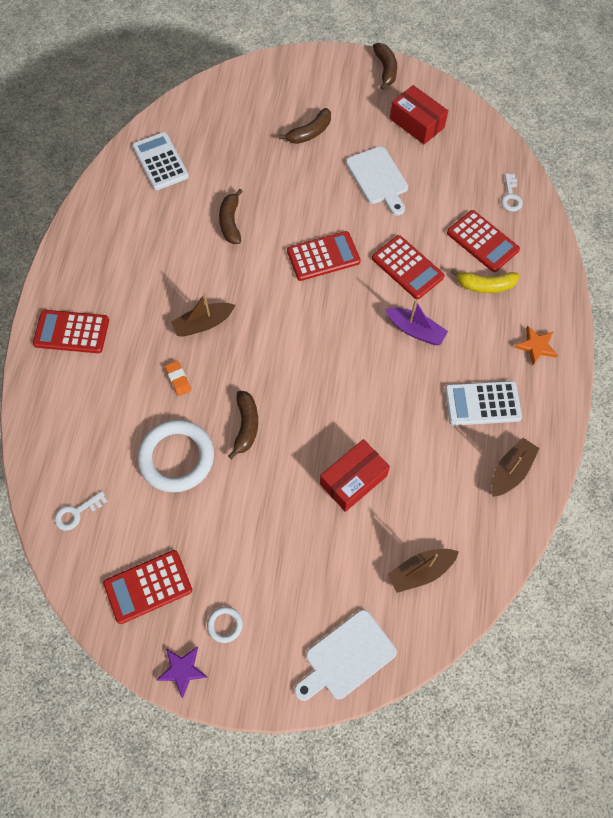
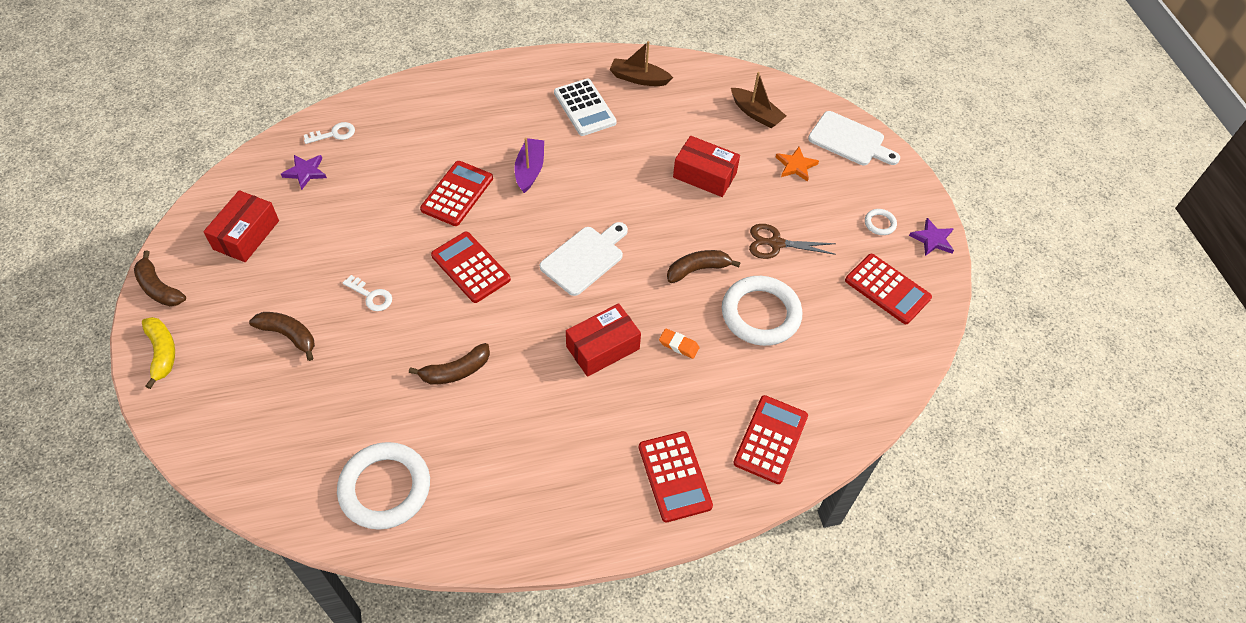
camera: 115 degrees left, 10 degrees down
(76, 513) = (862, 375): white key -> white key (371, 296)
(160, 162) = (385, 488): white calculator -> white ring
(178, 379) = (678, 345): orange eraser -> orange eraser turned 75 degrees clockwise
(203, 324) = (602, 348): brown boat -> red box
(245, 508) = (775, 243): none -> brown scissors
(378, 178) = (343, 249): white cutting board -> white cutting board (584, 258)
(385, 69) = (159, 288): brown banana -> brown banana turned 105 degrees counterclockwise
(471, 169) = (305, 172): none -> purple star
(482, 241) = (401, 144): red calculator -> red calculator (770, 439)
(485, 285) = (455, 131): yellow banana -> yellow banana (162, 353)
(536, 346) = (508, 84): orange star -> orange star (796, 166)

